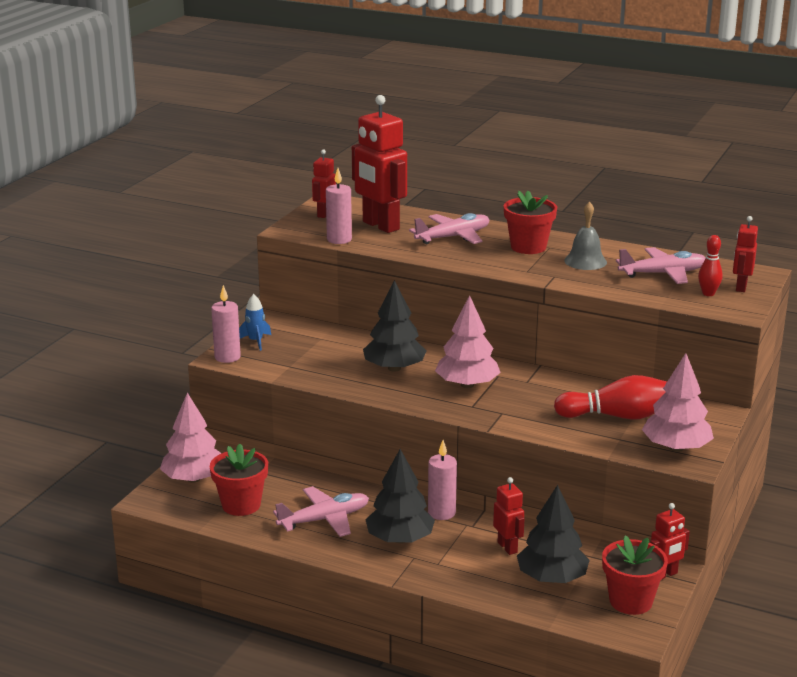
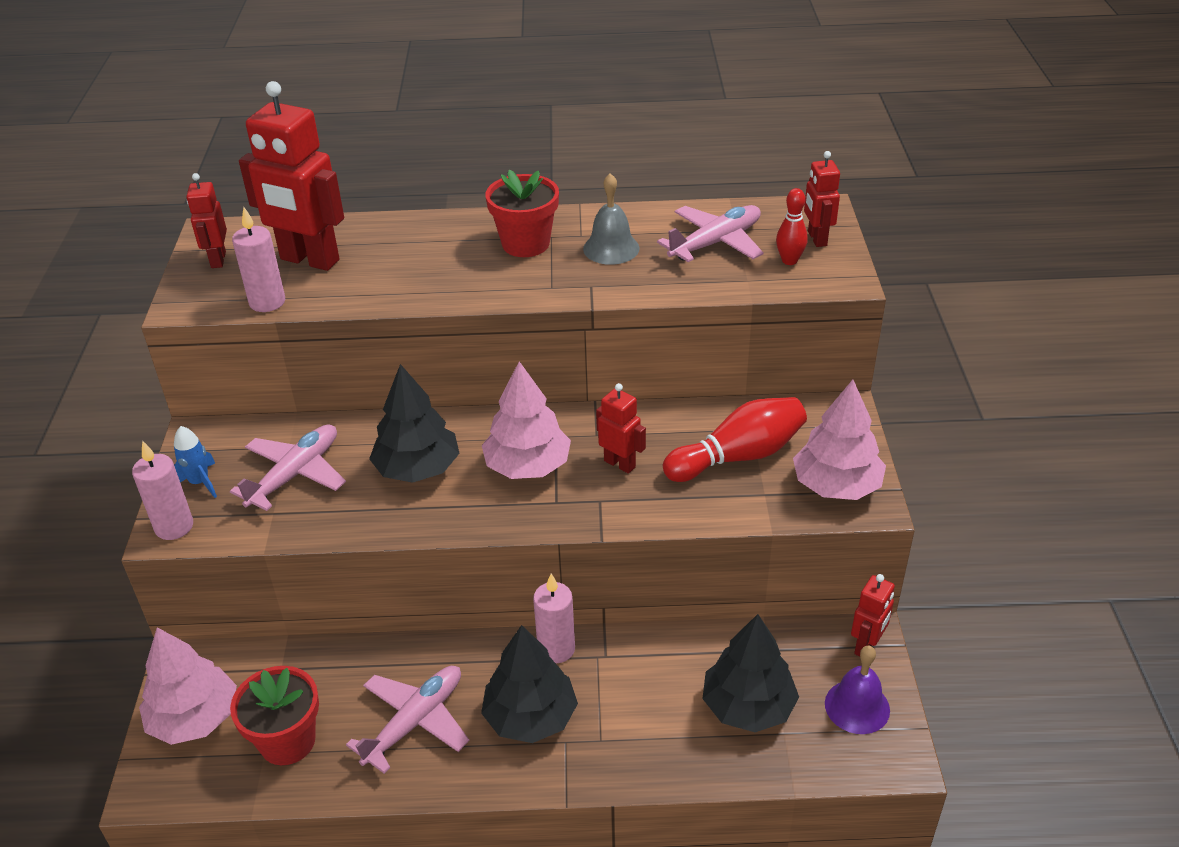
camera: 25 degrees left, 15 degrees up
(453, 237) = (419, 253): pink plane -> pink plane (295, 474)
(507, 547) = (668, 676): red robot -> red robot (620, 464)
(630, 601) = (857, 706): red flower pot -> purple bell

